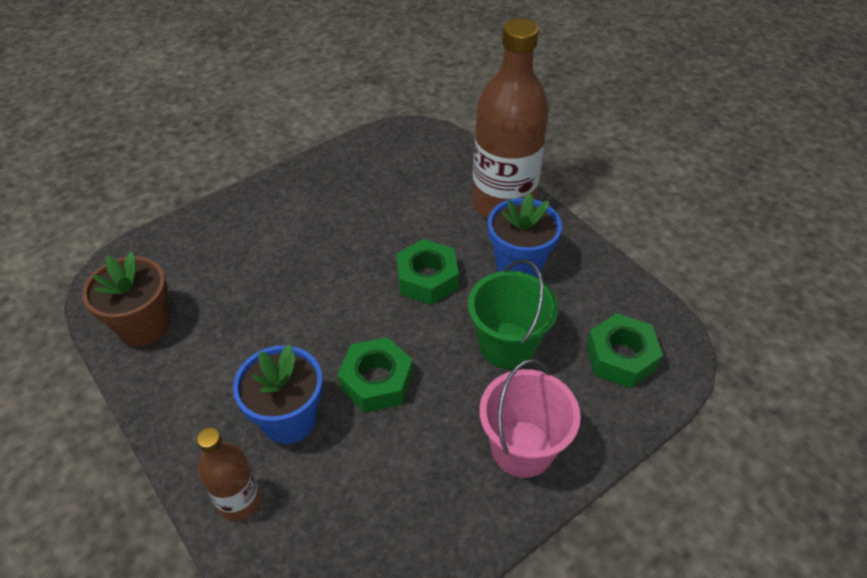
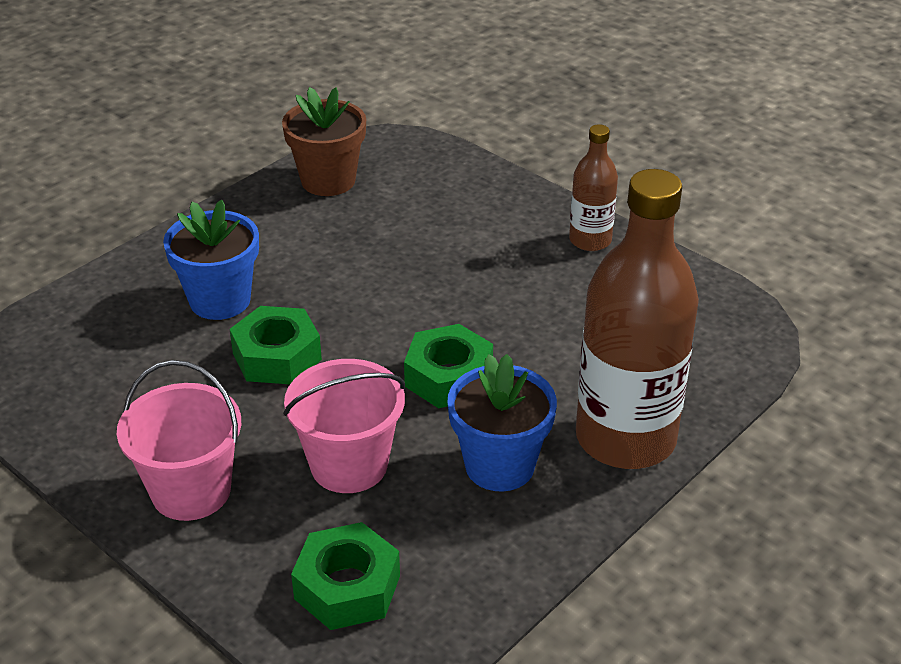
camera: 80 degrees right, 10 degrees down
(239, 501) = (123, 287): brown bottle -> brown bottle (590, 240)
(507, 345) = (349, 465): green bucket -> pink bucket

